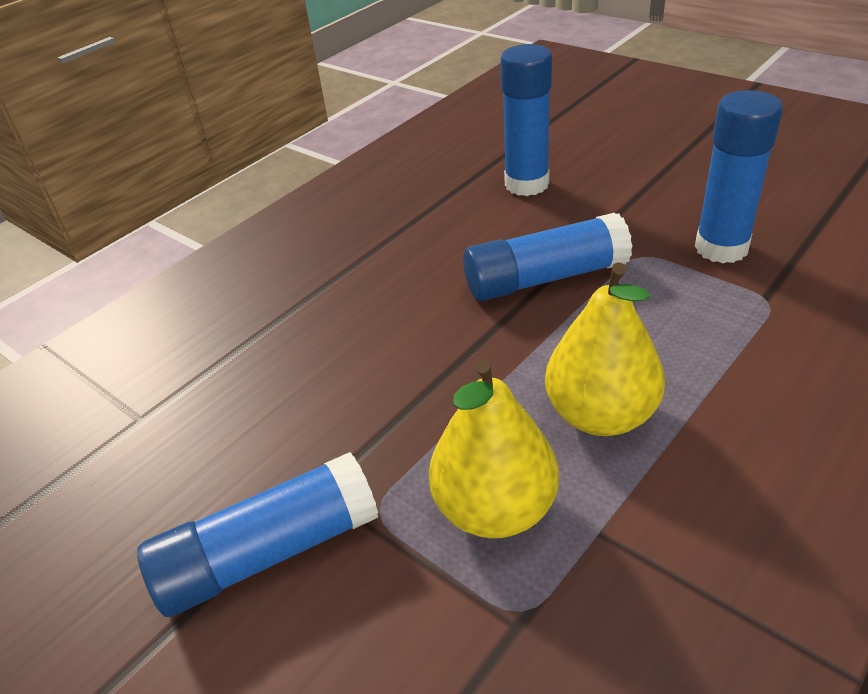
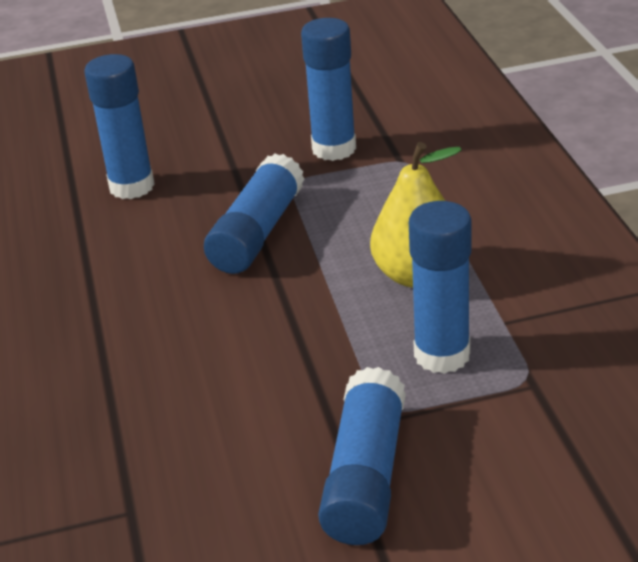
camera: 55 degrees left, 5 degrees down
(495, 508) = (442, 355): yellow pear -> blue glue stick

